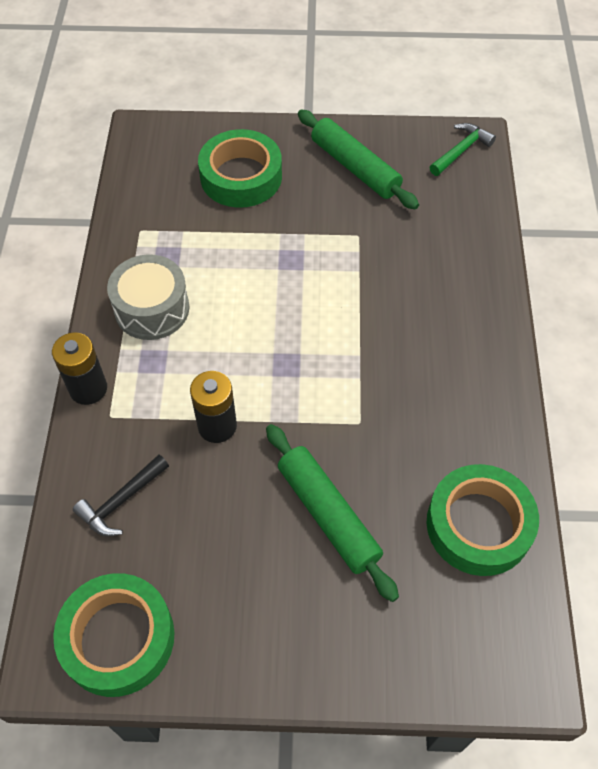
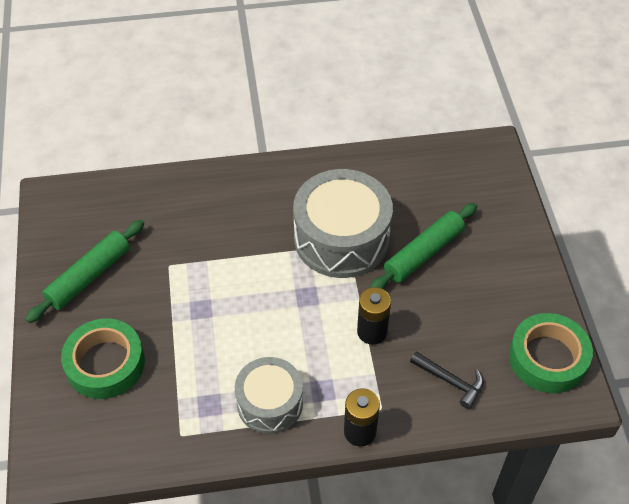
camera: 100 degrees left, 5 degrees down
(370, 417) = (341, 238): none -> grey drum
(461, 151) = (65, 204): green hammer -> none
(478, 525) = (407, 174): green tape -> none

